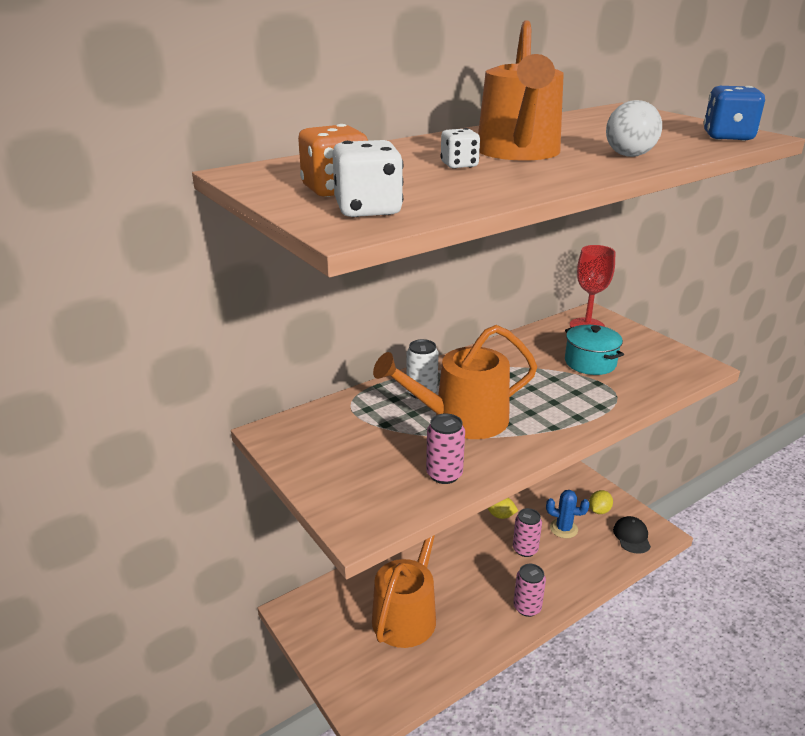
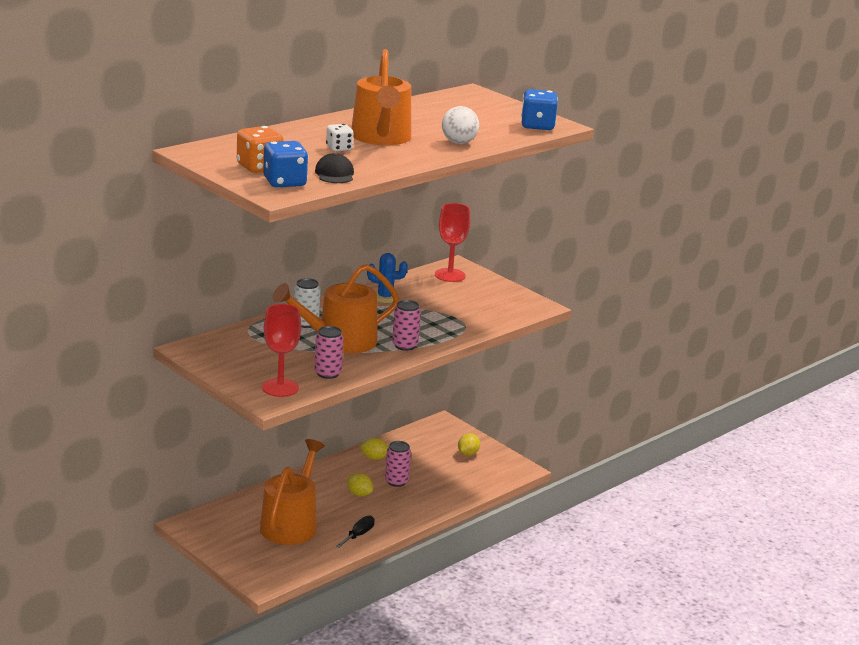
camera: 10 degrees left, 5 degrees down
(368, 210) = (284, 182): white dice -> blue dice
(378, 501) = (280, 388): none -> red goblet
(484, 633) = (358, 535): none -> black screwdriver
(485, 567) = (359, 494): none -> yellow lemon
(527, 607) = (396, 519): pink can -> pink can (405, 345)
(563, 528) = (433, 467): blue cactus -> blue cactus (385, 297)
(590, 363) = (448, 303): turquoise pot -> none
(631, 536) = (495, 471): black cap -> black cap (334, 174)

